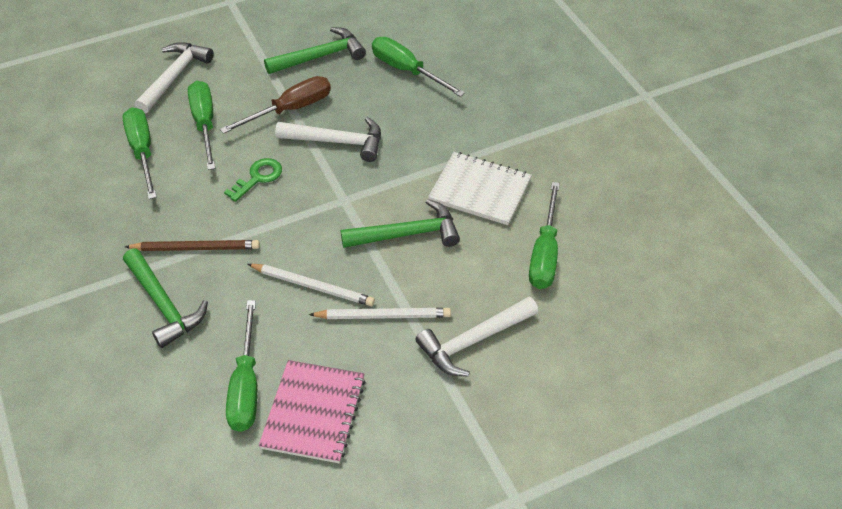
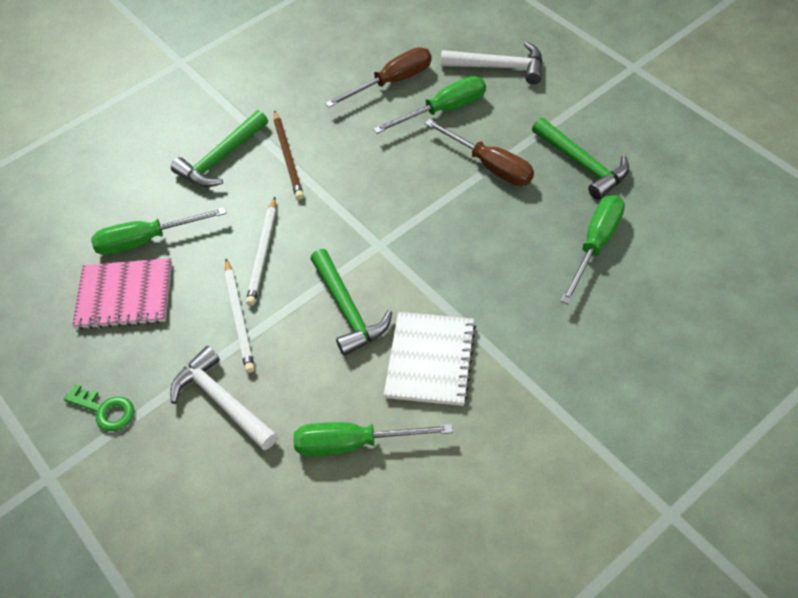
camera: 80 degrees right, 5 degrees up
(142, 151) = (392, 82): green screwdriver -> brown screwdriver
(258, 178) = (387, 171): green key -> green key (105, 410)
(337, 142) = (458, 216): white hammer -> none

